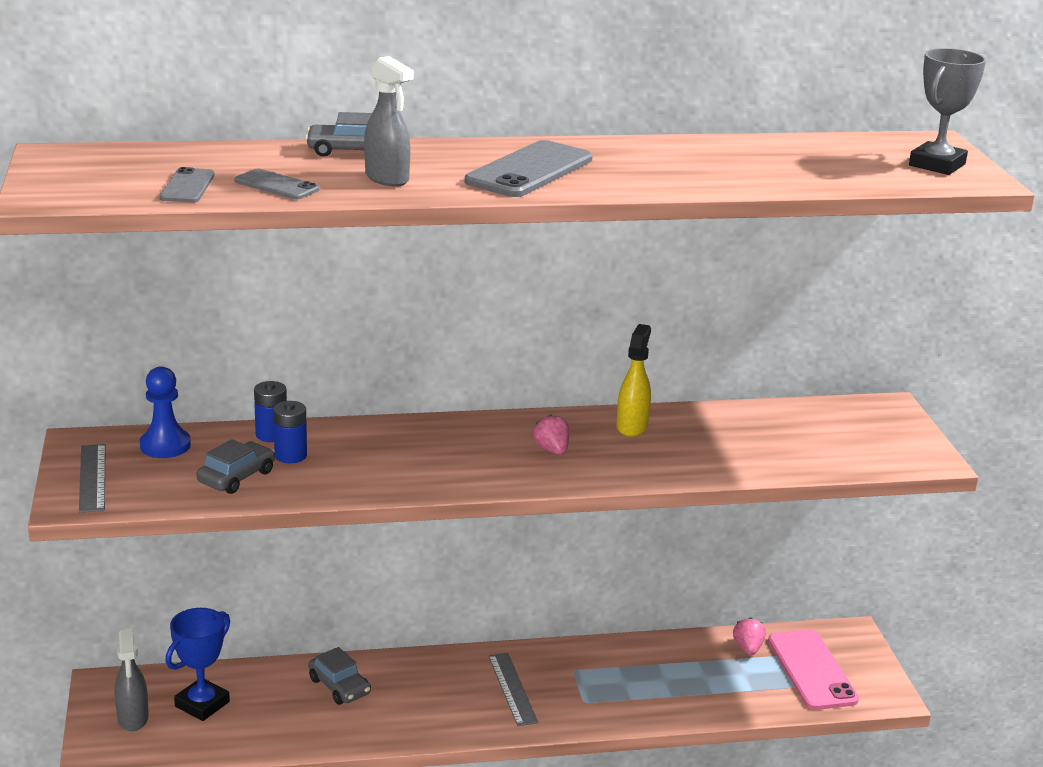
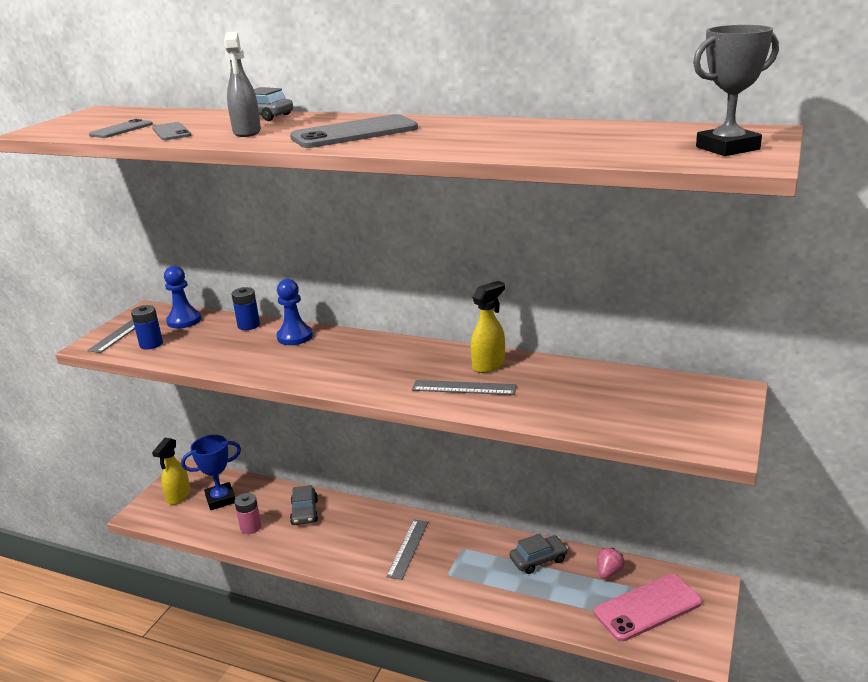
camera: 35 degrees right, 0 degrees up
(133, 718) = (178, 497): grey spray bottle -> yellow spray bottle
(236, 477) = (194, 347): grey car -> grey car (538, 560)
(284, 724) = (251, 527): none -> pink battery
(290, 455) = (241, 340): blue battery -> blue battery (151, 344)
(356, 437) = (295, 337): none -> blue pawn
(552, 450) = (409, 371): pink strawberry -> none
(635, 456) = (464, 388): none -> grey ruler
(811, 670) = (647, 607): pink phone -> pink phone turned 45 degrees clockwise

